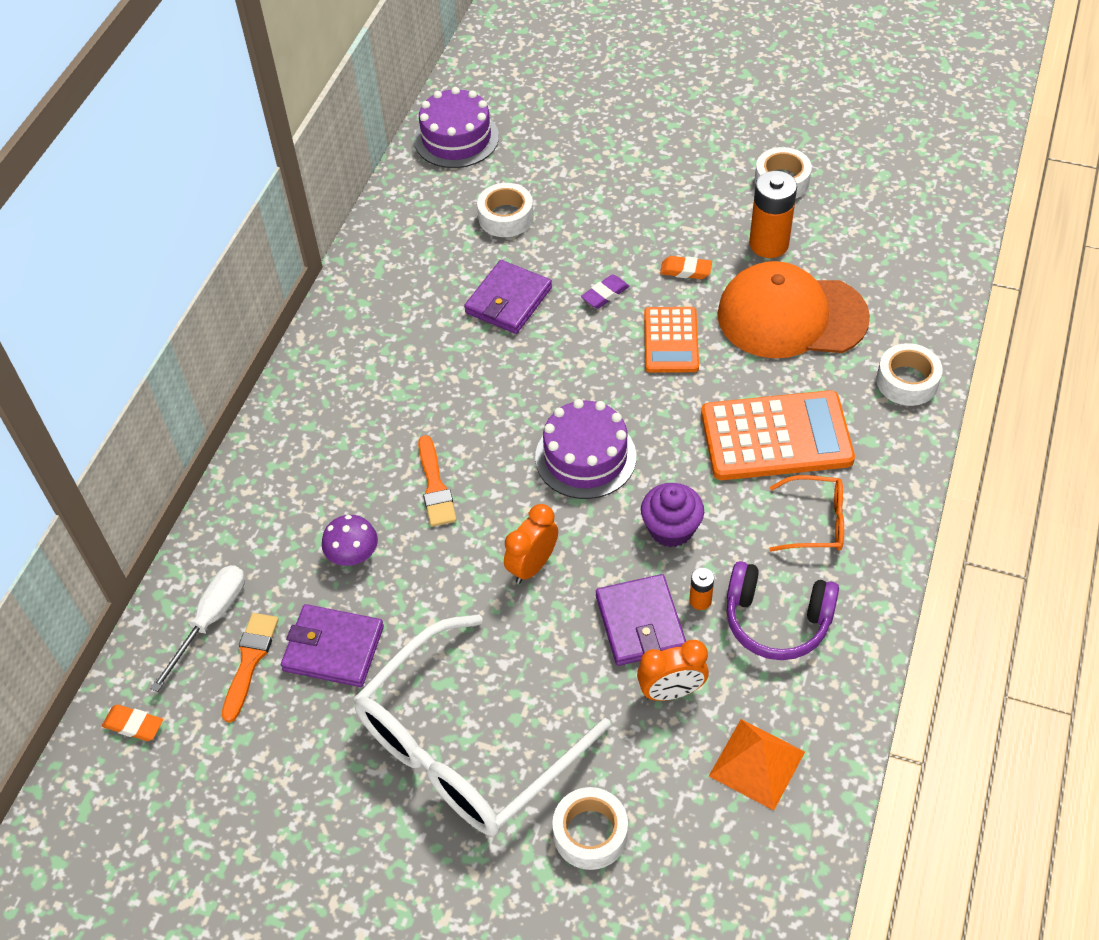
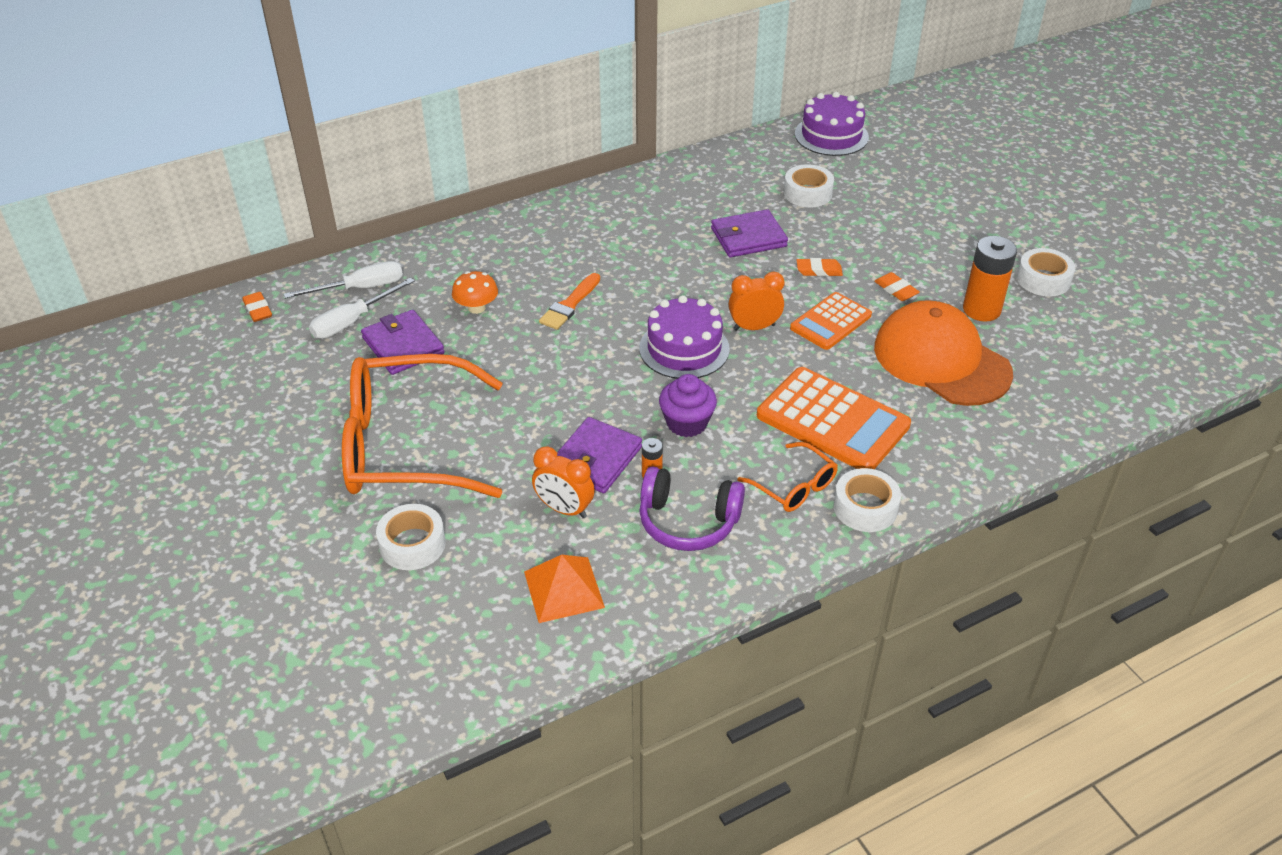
camera: 40 degrees right, 10 degrees down
(250, 661) = (353, 321): orange brush -> white screwdriver
(353, 554) = (476, 308): purple mushroom -> orange mushroom
(466, 745) = (406, 445): white glasses -> orange glasses
(532, 565) = (571, 383): orange clock -> orange clock (754, 327)
(605, 294) = (819, 271): purple eraser -> orange eraser
(776, 620) = (688, 522): purple headphones -> purple headphones turned 45 degrees counterclockwise
(907, 381) = (982, 452): white tape -> white tape (865, 507)

